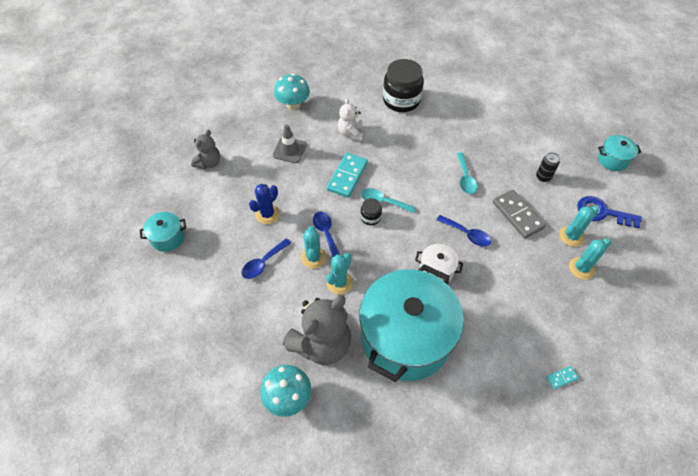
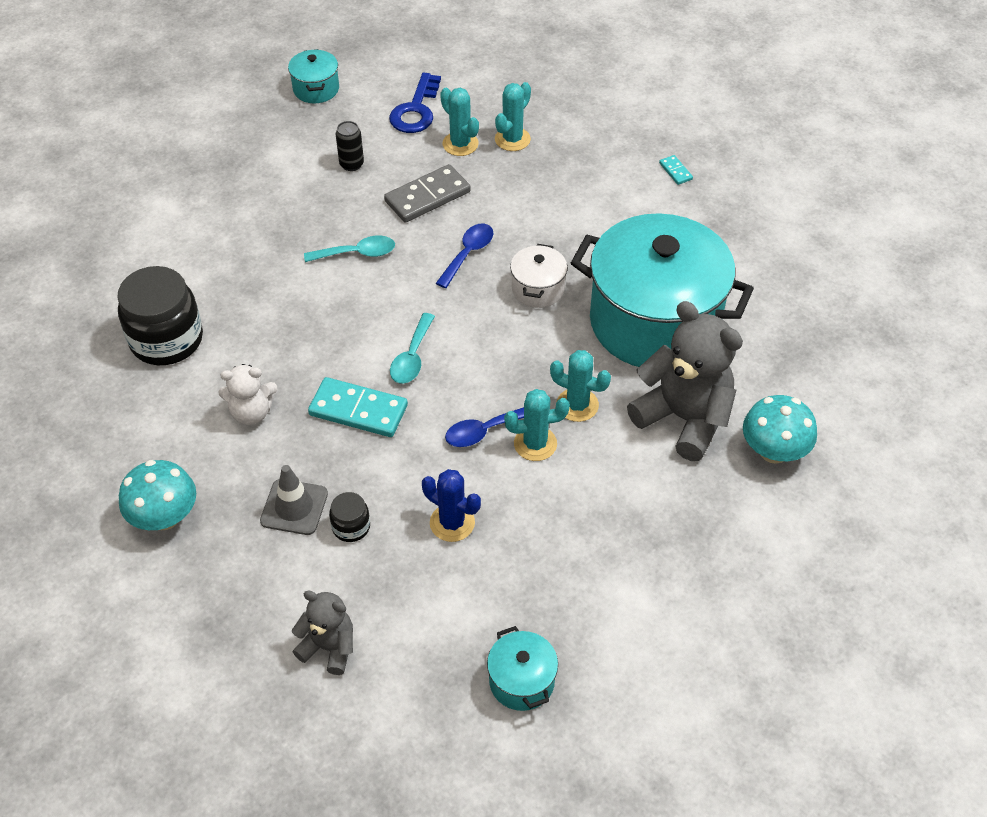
camera: 95 degrees left, 5 degrees down
(263, 263) = (555, 514): blue spoon -> none
(370, 217) = (446, 372): black jar -> black jar (351, 527)
(581, 268) = (512, 139): turquoise cactus -> turquoise cactus turned 75 degrees clockwise

